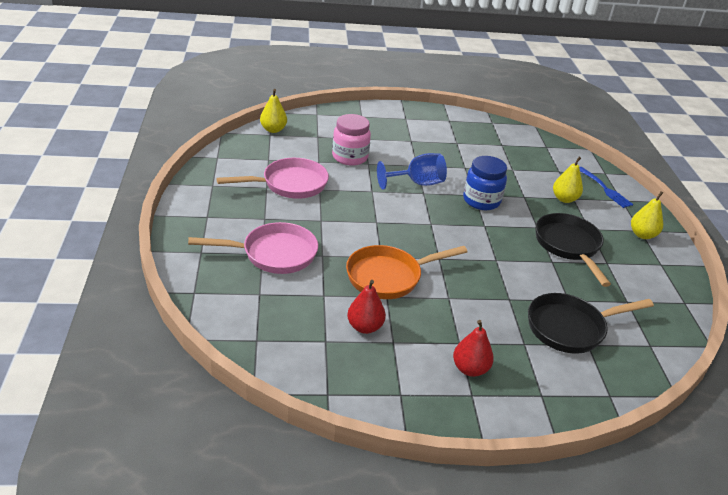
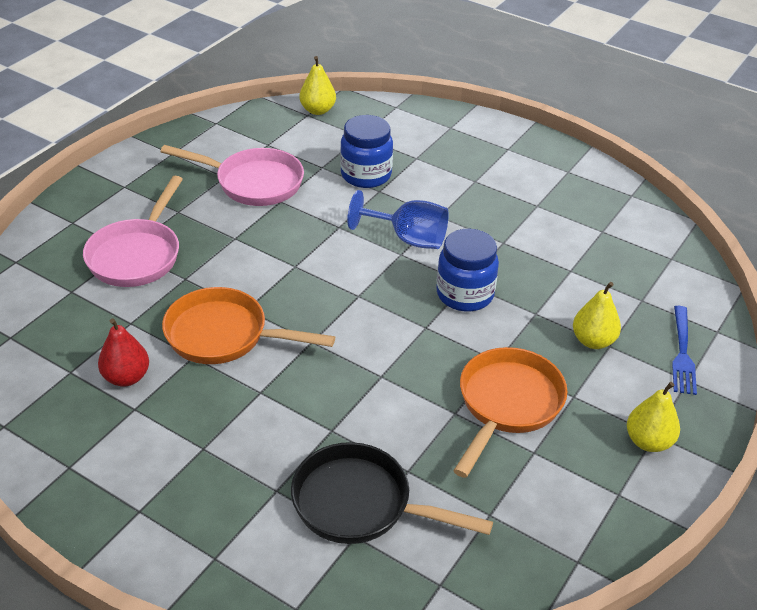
camera: 40 degrees right, 5 degrees up
(273, 254) = (137, 255): pink pan -> pink pan turned 75 degrees clockwise
(350, 157) = (366, 175): pink jar -> blue jar
(470, 369) = (175, 482): red pear -> none
(568, 246) = (507, 405): black pan -> orange pan

